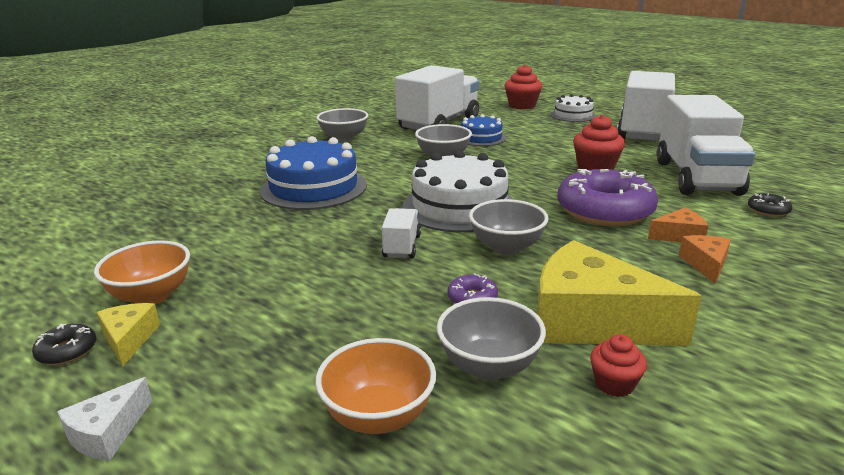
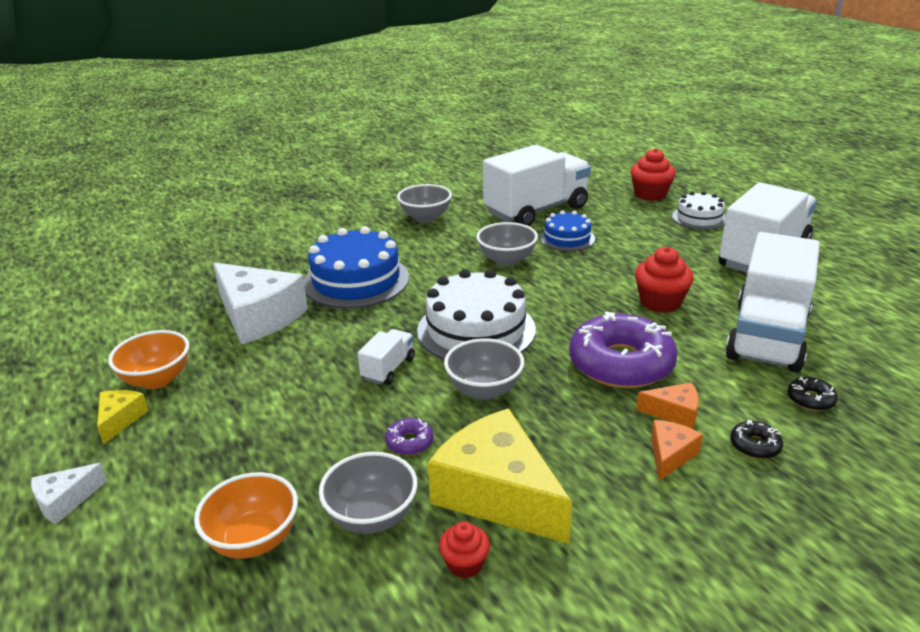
camera: 20 degrees right, 5 degrees up
(67, 351) = (74, 420): black donut -> black donut (755, 445)
(231, 227) = (258, 316): none -> white cheese

